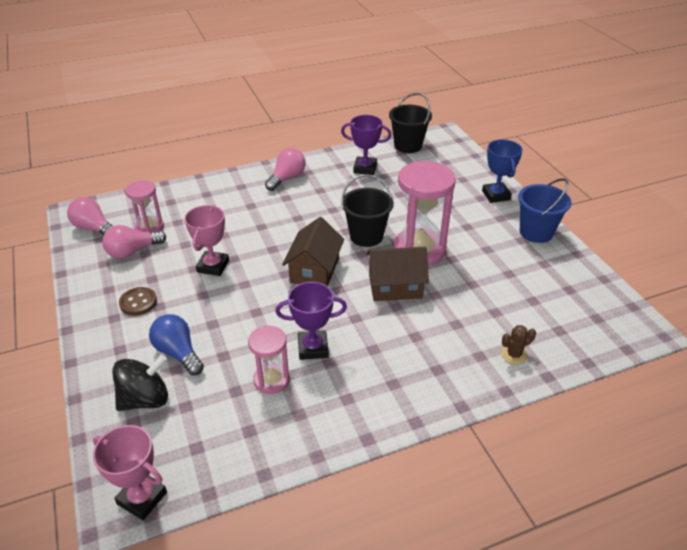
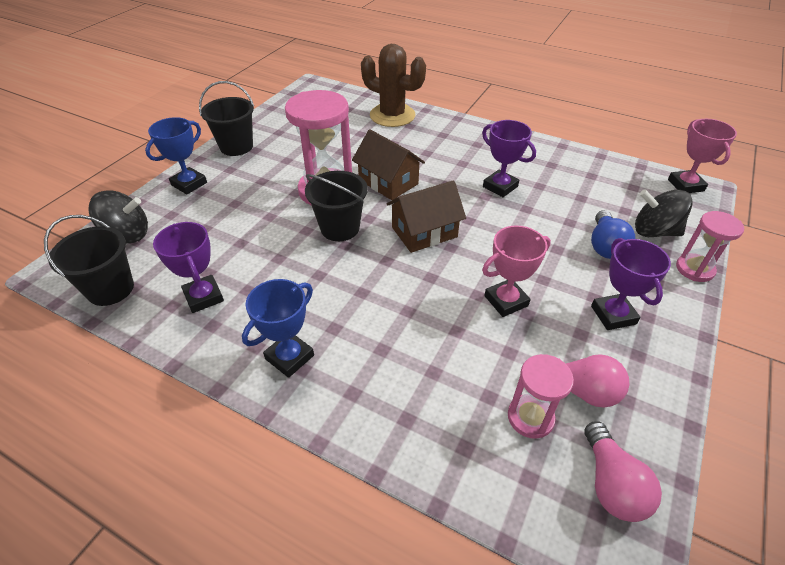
camera: 130 degrees left, 5 degrees up
(138, 302) = (613, 315): brown button -> purple trophy
(271, 380) = (550, 188): pink hourglass -> pink hourglass (694, 269)
(287, 178) = (289, 357): pink light bulb -> blue trophy
(456, 160) = (127, 235): none -> black spinning top
(514, 355) = (392, 115): brown cactus -> brown cactus, size x2.36
(536, 232) = (236, 146): blue bucket -> black bucket

